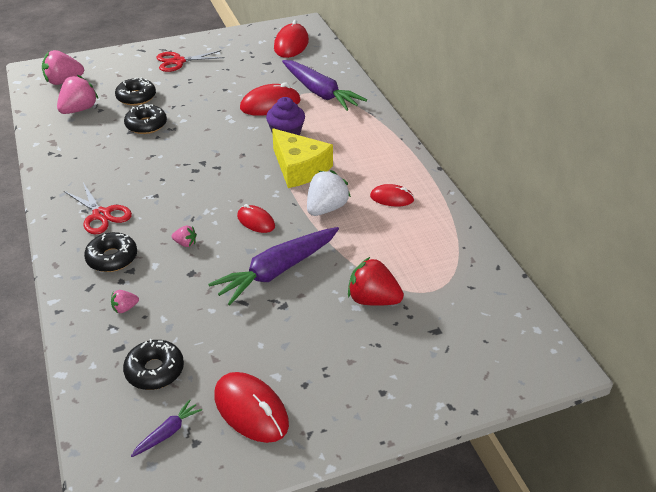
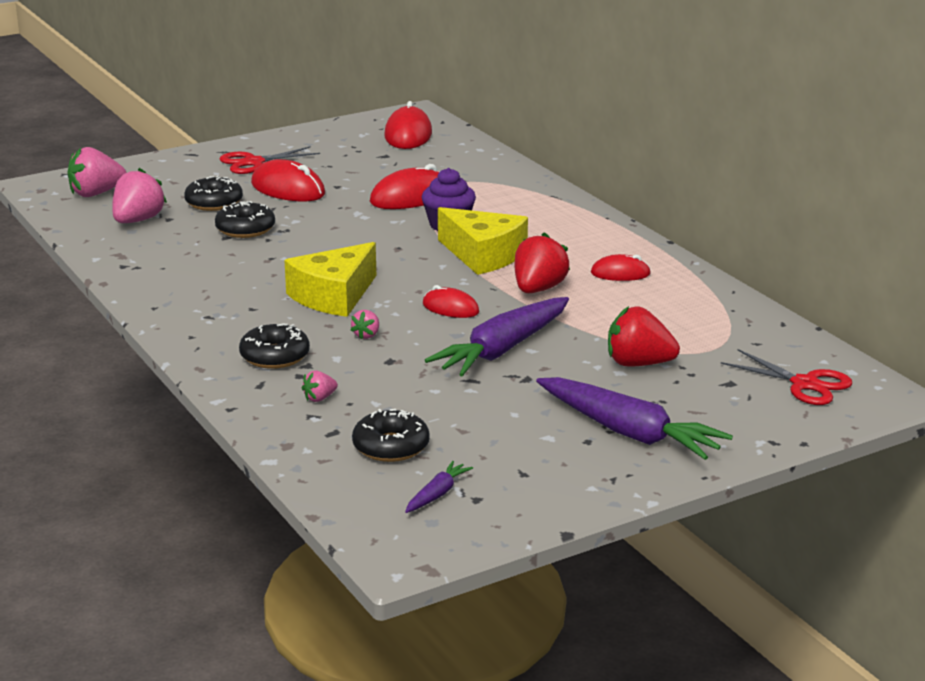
camera: 10 degrees left, 15 degrees down
(101, 215) = (235, 318): red scissors -> red scissors (804, 384)
(179, 199) = (334, 296): none -> yellow cheese
(185, 243) = (366, 335): pink strawberry -> pink strawberry turned 105 degrees clockwise
(251, 410) = (531, 467): red mouse -> red mouse (288, 189)
(320, 92) = (474, 181): purple carrot -> purple carrot (628, 432)
(326, 208) = (538, 289): white strawberry -> red strawberry

